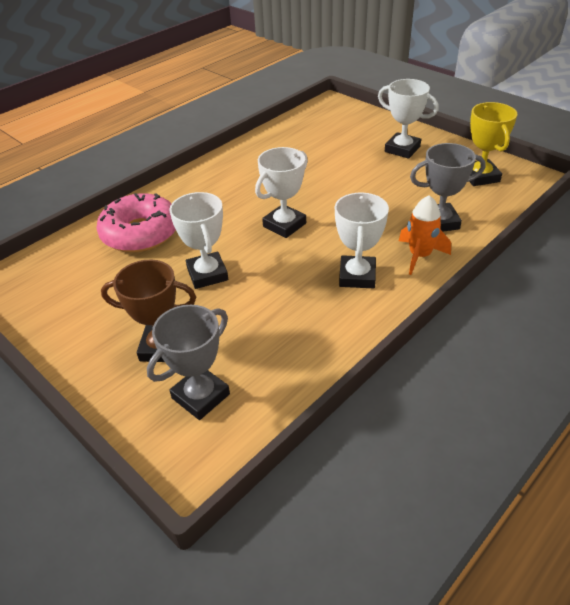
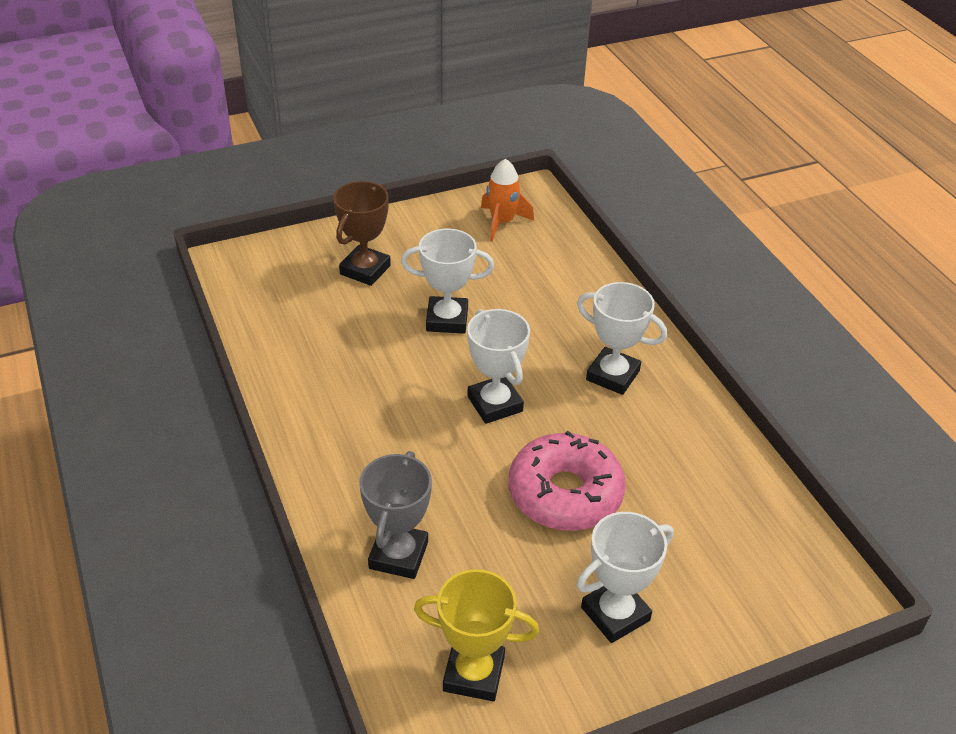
camera: 110 degrees right, 0 degrees up
(140, 233) = (556, 289): pink donut -> pink donut (565, 493)
(200, 396) = (291, 278): grey trophy -> none
(357, 276) = (357, 429): white trophy -> white trophy (612, 375)
(419, 256) = (349, 500): orange rocket -> orange rocket (502, 222)

